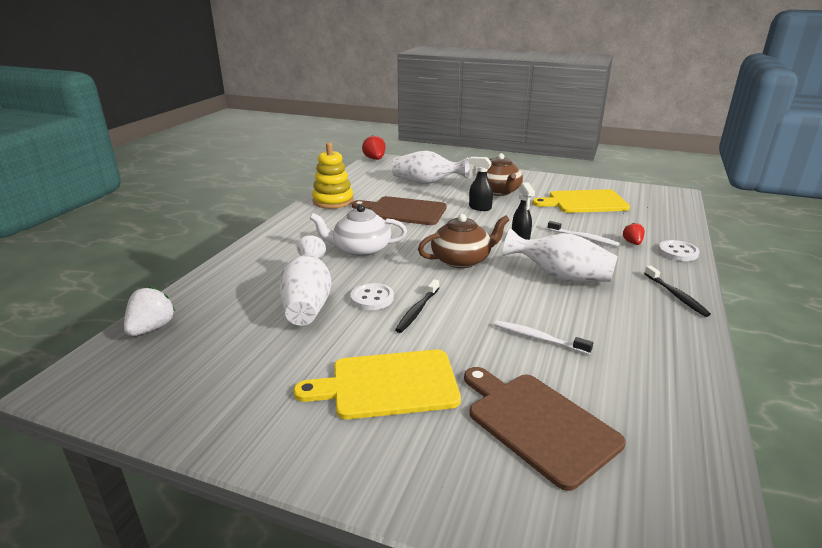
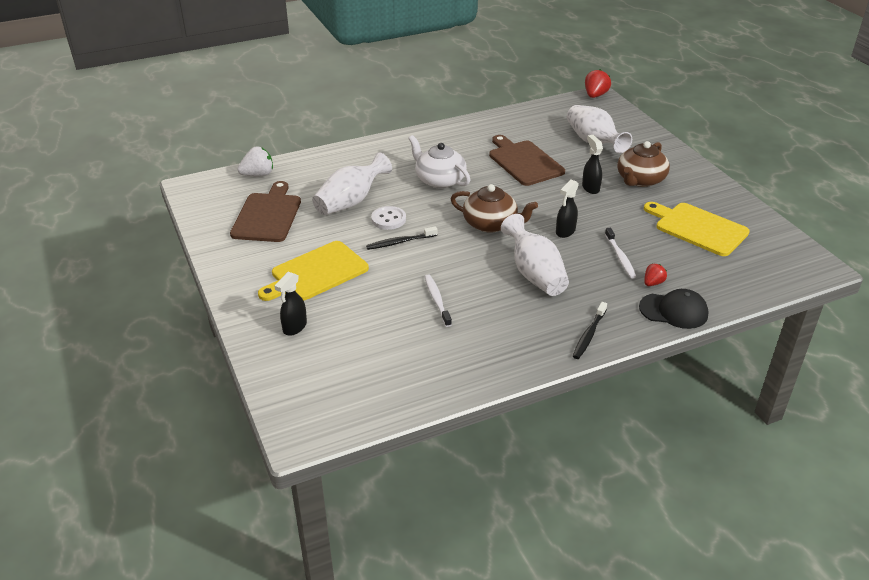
camera: 45 degrees right, 10 degrees up
(333, 201) = (488, 127): yellow stacking toy -> none
(388, 384) = (316, 272): yellow cutting board -> yellow cutting board turned 75 degrees counterclockwise
(469, 458) = (294, 327): none -> black spray bottle
(538, 424) = (351, 337): brown cutting board -> brown cutting board (267, 215)
(677, 252) = (673, 311): white button -> black cap

